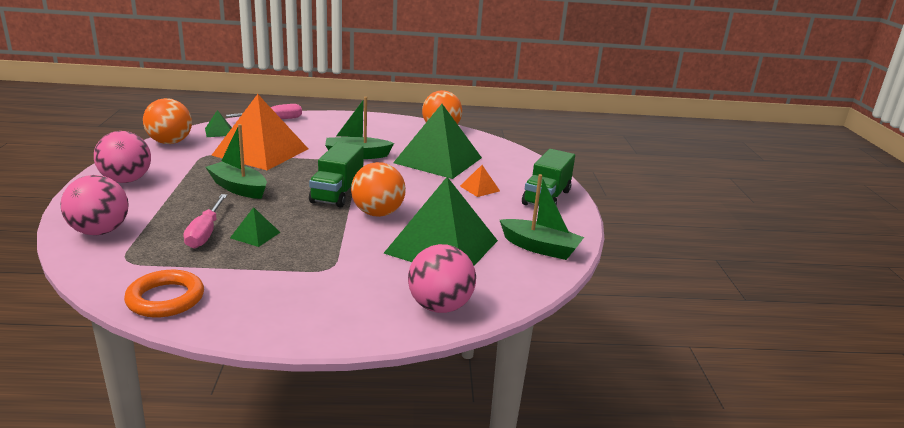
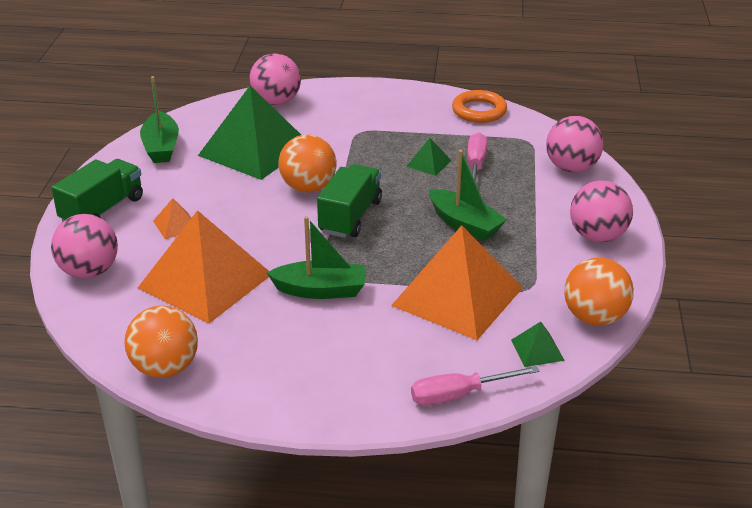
camera: 170 degrees left, 10 degrees up
(438, 160) = (205, 280): green pyramid -> orange pyramid
(521, 165) = (89, 271): none -> pink ball
(540, 248) = (161, 147): green boat -> green boat turned 135 degrees counterclockwise

